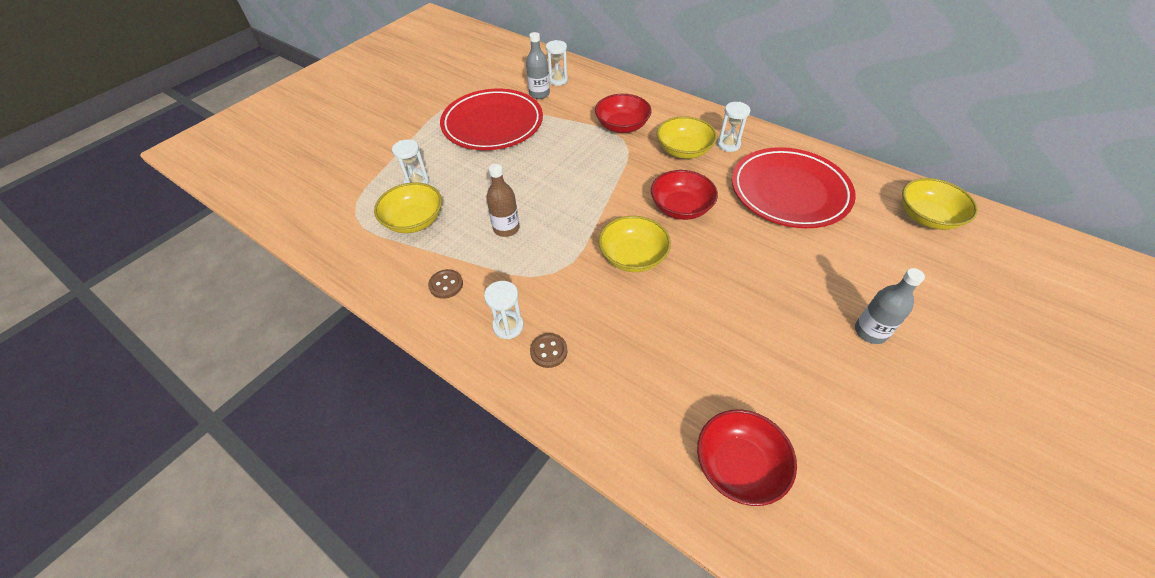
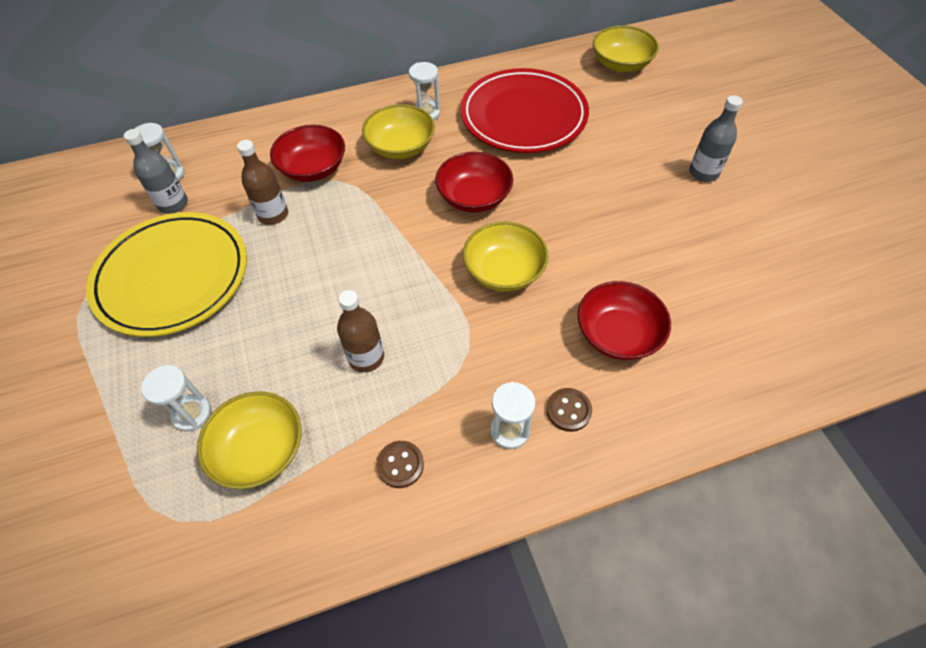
camera: 55 degrees left, 5 degrees up
(492, 124) = (173, 277): red plate -> yellow plate
(570, 132) = (273, 215): none -> brown bottle
(739, 465) = (775, 336): red bowl -> red bowl (617, 334)

